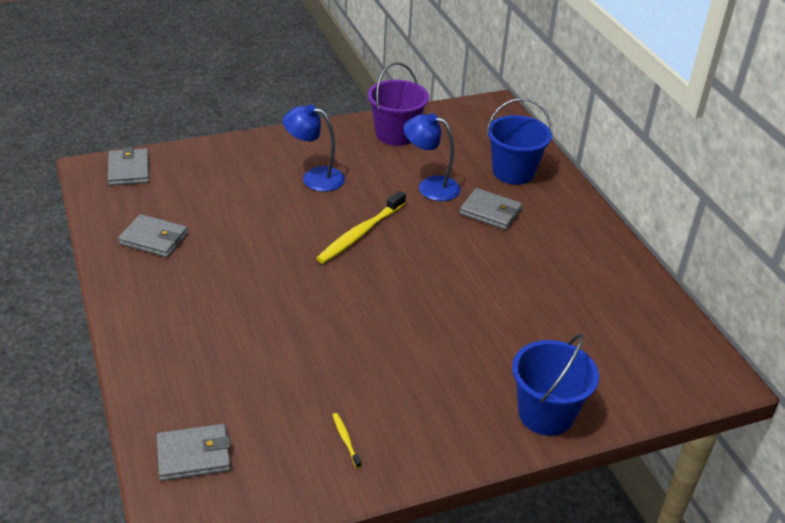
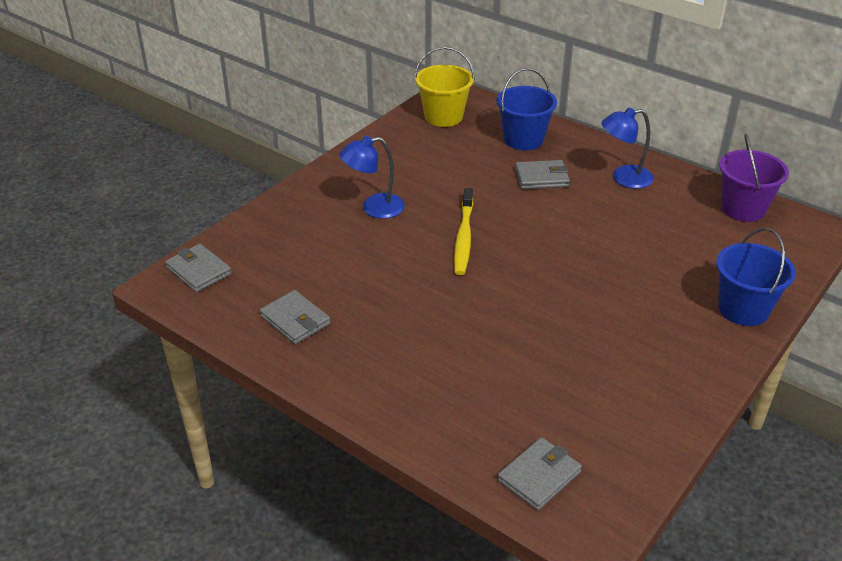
camera: 30 degrees left, 0 degrees up
(154, 239) = (295, 320): grey wallet -> grey wallet turned 60 degrees clockwise
(346, 439) = (635, 401): yellow toothbrush -> none
(396, 134) = (399, 145): purple bucket -> purple bucket (743, 208)
(430, 186) = (474, 176): blue lamp -> blue lamp (623, 178)
(463, 125) = (443, 117): none -> yellow bucket

